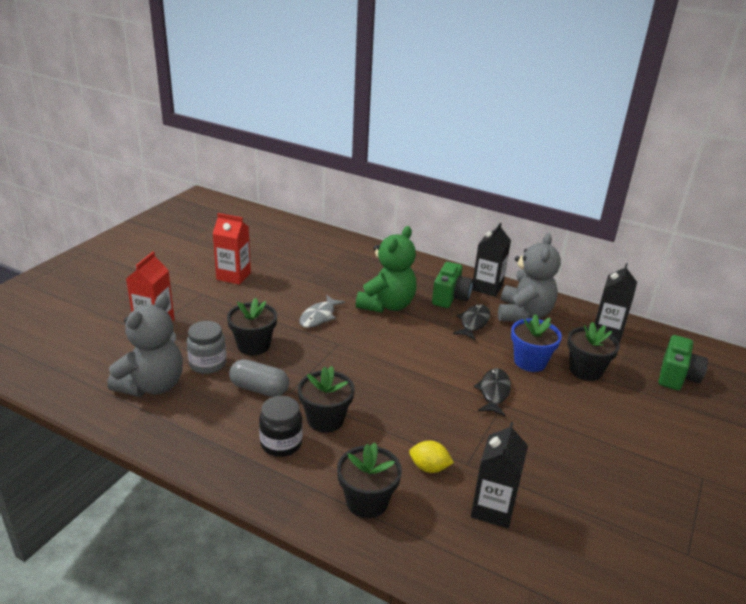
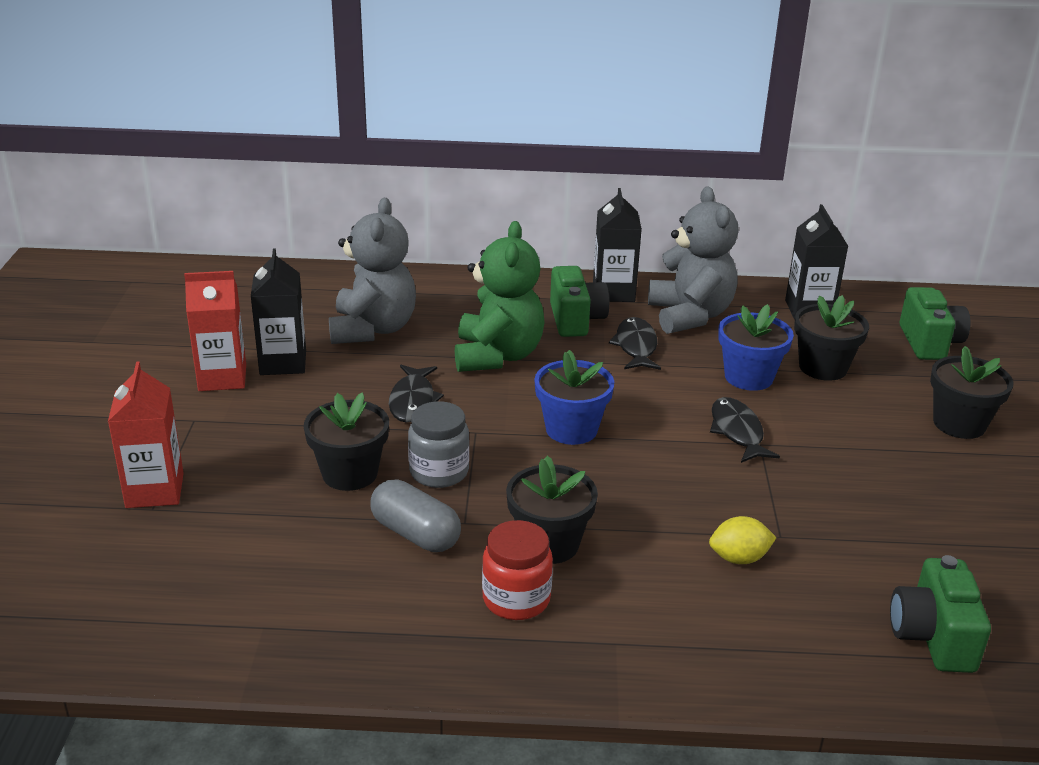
camera: 25 degrees left, 0 degrees up
(152, 385) = (240, 585): grey teddy bear -> grey teddy bear (373, 329)
(208, 364) = (302, 523): grey jar -> grey jar (439, 472)
(259, 389) = (415, 534): grey capsule -> grey capsule turned 45 degrees clockwise
(281, 444) = (516, 599): black jar -> red jar
(319, 316) = (413, 401): grey fish -> black fish
(367, 501) = (698, 632): black flower pot -> black flower pot (959, 424)
(393, 359) = (571, 429): none -> blue flower pot
(493, 509) = (856, 580): black carton -> black carton (283, 362)
(513, 563) = (932, 637): none -> green camera

